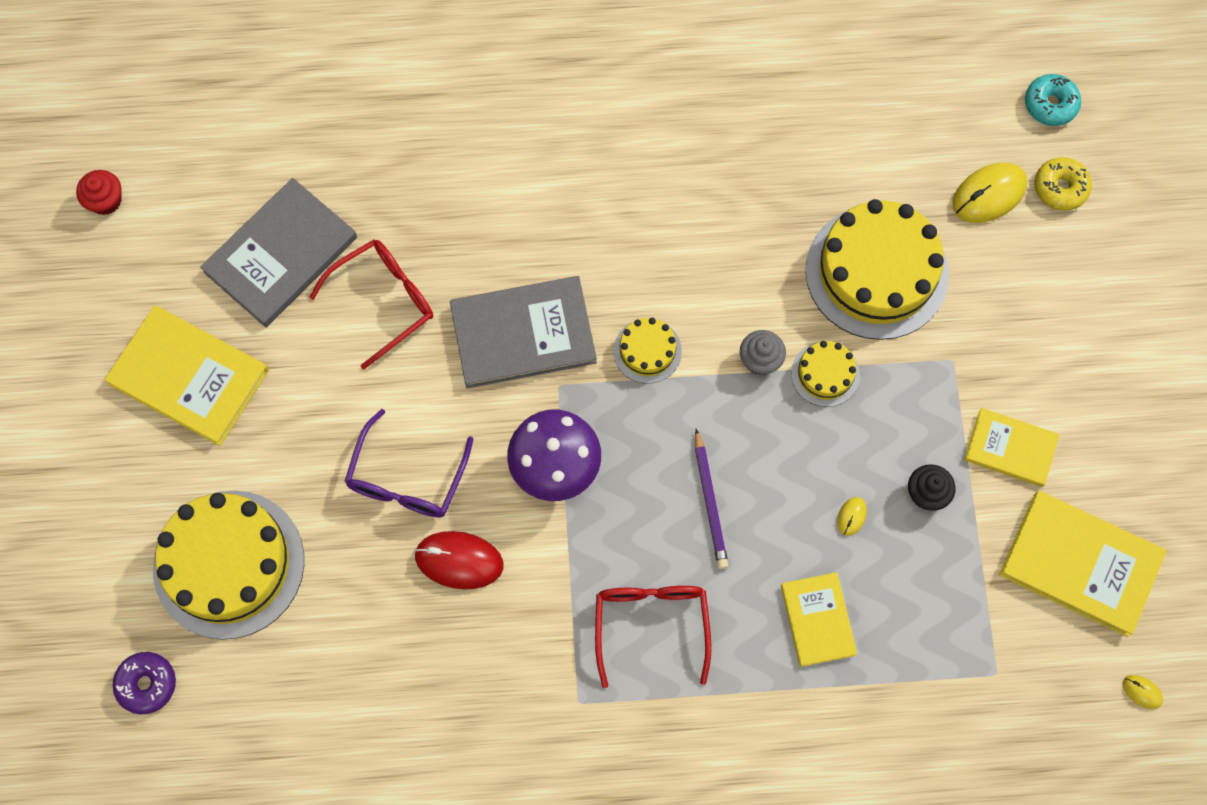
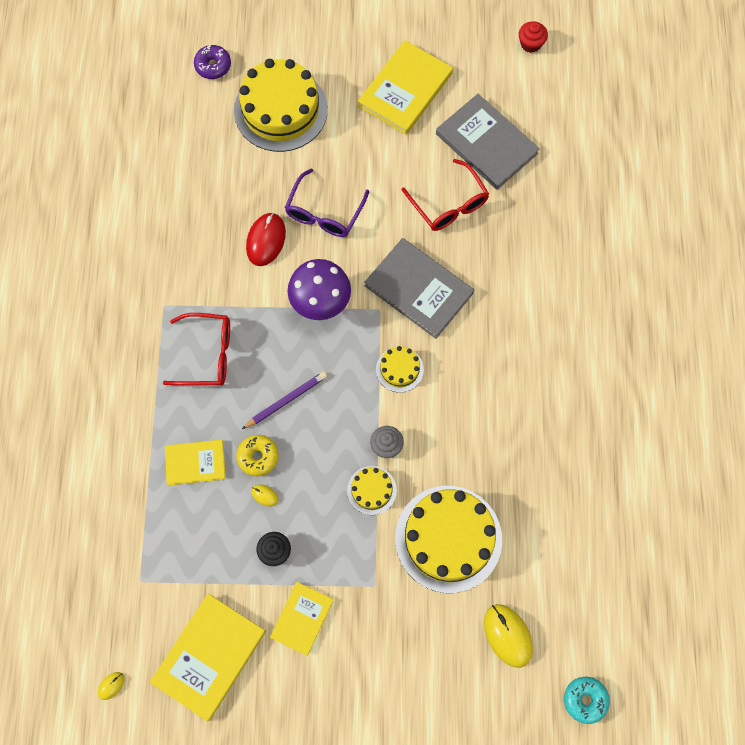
camera: 95 degrees right, 0 degrees up
(407, 478) = (324, 212): purple glasses -> purple glasses turned 90 degrees counterclockwise
(523, 334) = (419, 289): grey book -> grey book turned 45 degrees counterclockwise
(710, 502) = (286, 400): purple pencil -> purple pencil turned 150 degrees clockwise
(1060, 188) = (510, 695): yellow donut -> yellow donut (258, 457)

